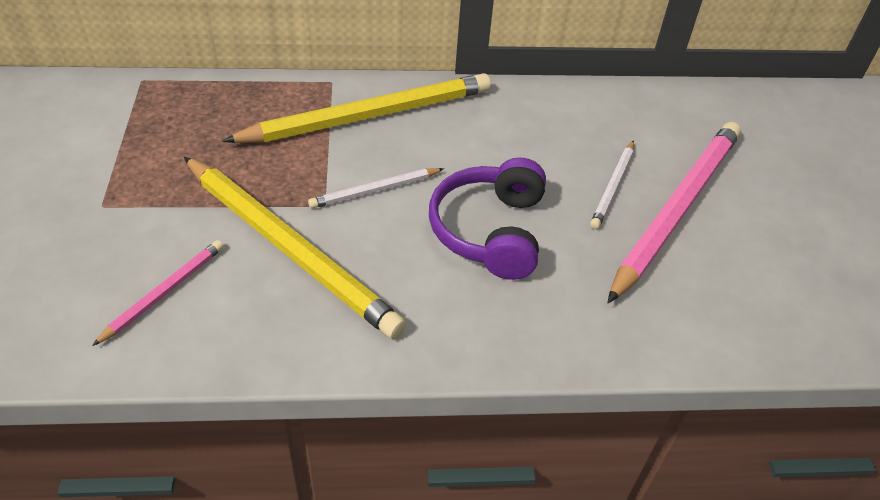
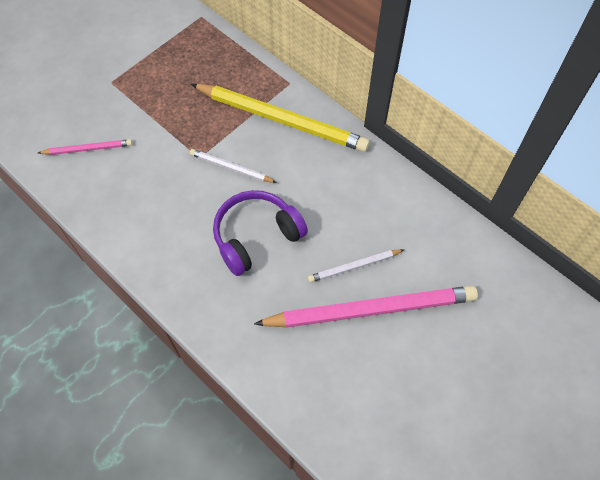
camera: 50 degrees right, 15 degrees up
(289, 247) = (158, 168): yellow pencil -> none

